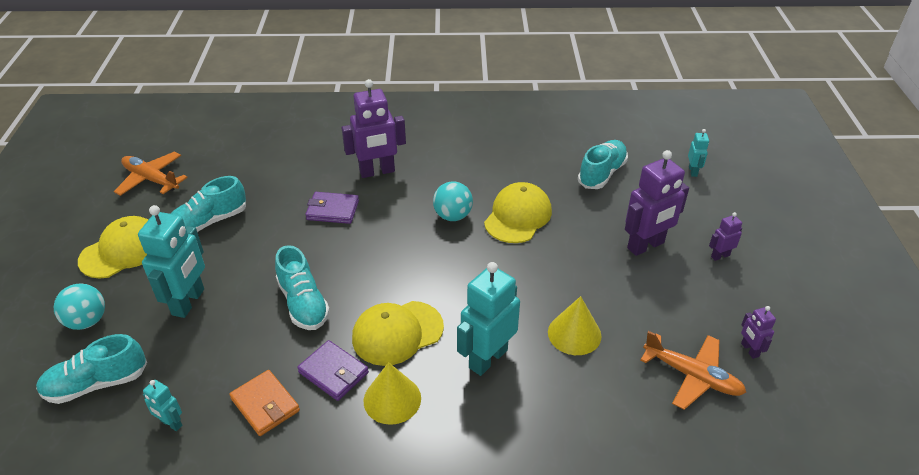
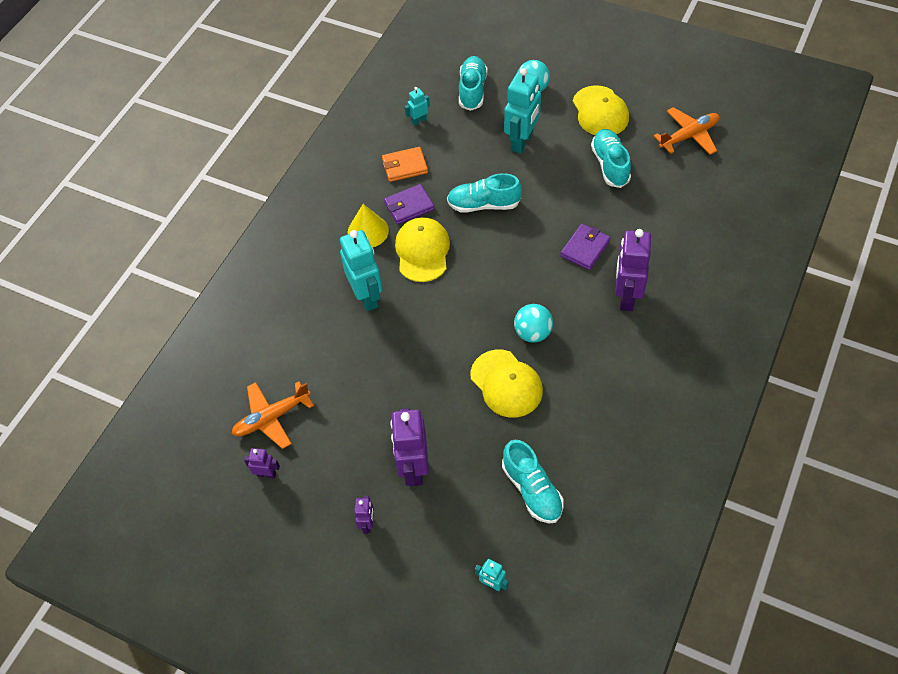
camera: 120 degrees right, 15 degrees up
(189, 302) = (522, 141): turquoise robot -> turquoise robot turned 105 degrees counterclockwise
(574, 334) = (355, 361): yellow cone -> none

